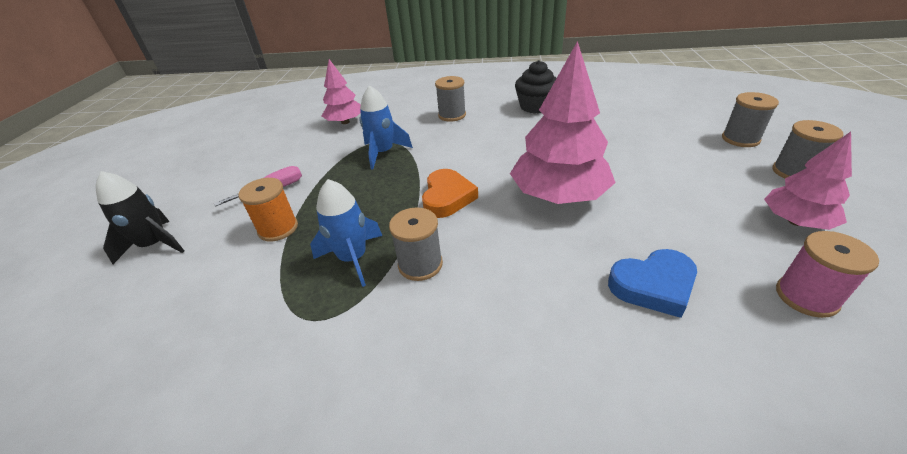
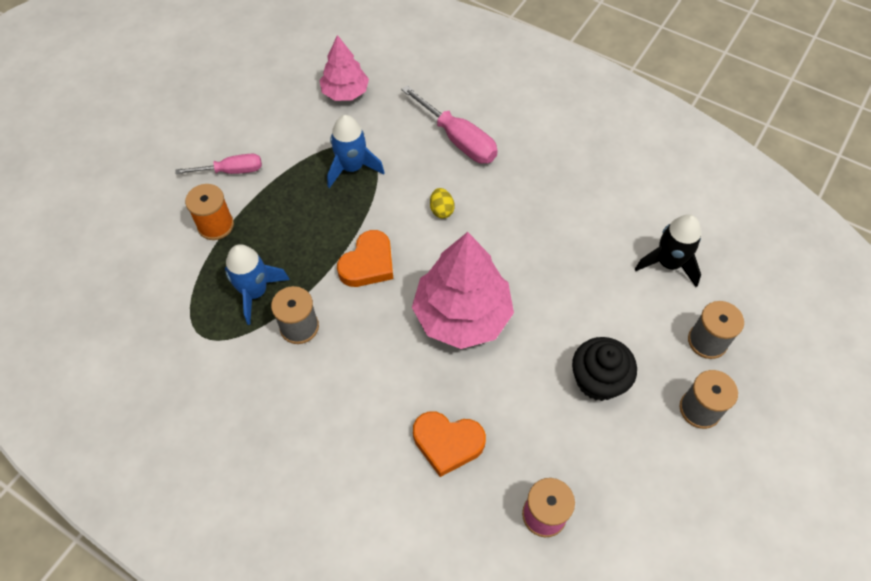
camera: 25 degrees right, 20 degrees up
(155, 245) = (120, 193): black rocket -> black rocket (668, 263)
(452, 115) = (457, 139): grey spool -> pink screwdriver
(477, 149) = (441, 210): none -> yellow egg
(535, 106) = (555, 172): black cupcake -> black cupcake (598, 380)
(653, 286) = (447, 443): blue heart -> orange heart
(795, 221) = (626, 456): pink tree -> none

